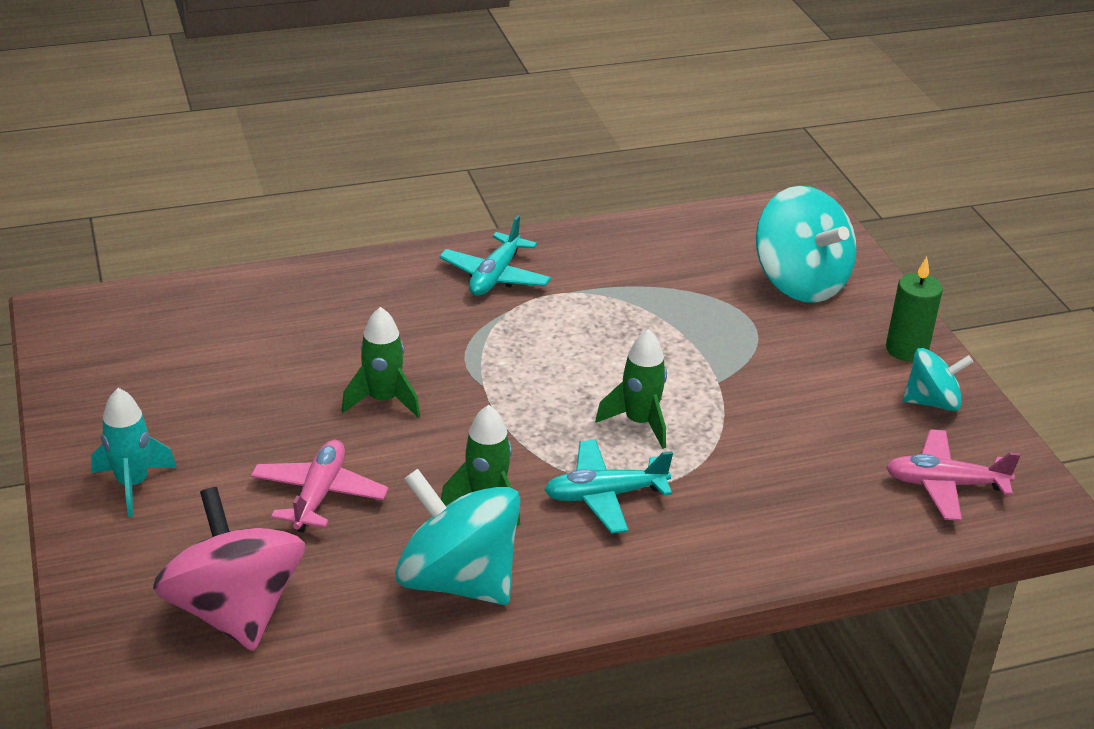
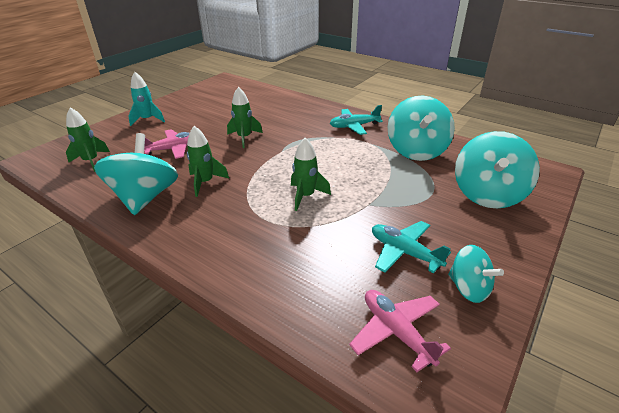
camera: 55 degrees right, 0 degrees up
(235, 610) = (91, 161): pink spinning top -> green rocket
(604, 495) = (240, 209): turquoise plane -> turquoise plane (404, 252)
(639, 267) = (416, 151): none -> turquoise spinning top
(906, 349) = (499, 255): green candle -> none

